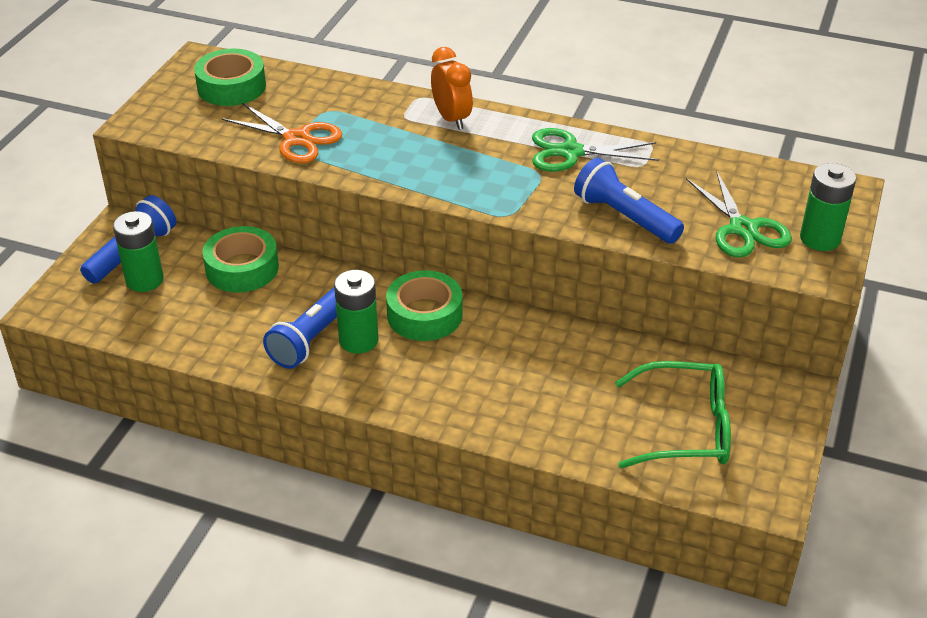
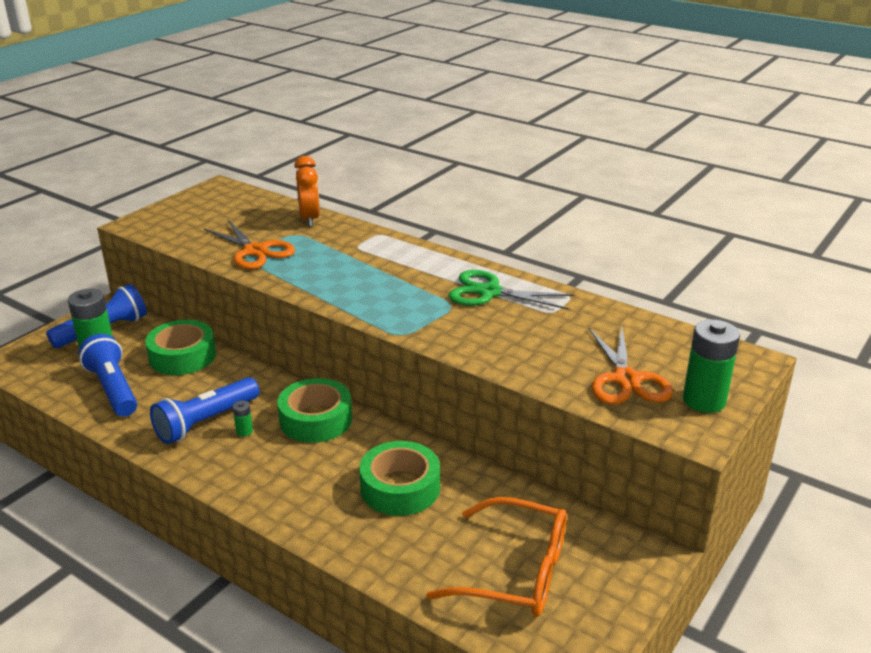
camera: 15 degrees right, 10 degrees down
(231, 87) = (229, 208): green tape -> green tape (400, 488)
(358, 340) = (244, 431): green battery -> green battery, size x0.44
(451, 119) = (397, 253): orange clock -> orange clock (309, 219)
(625, 217) = (512, 352): blue flashlight -> blue flashlight (113, 389)
(684, 428) = (514, 571): green glasses -> orange glasses
(743, 228) = (626, 379): green scissors -> orange scissors

